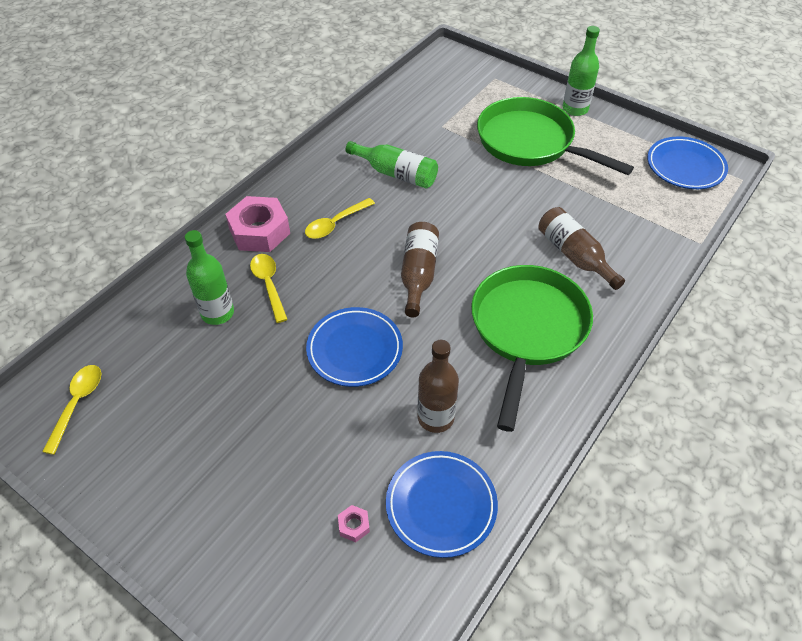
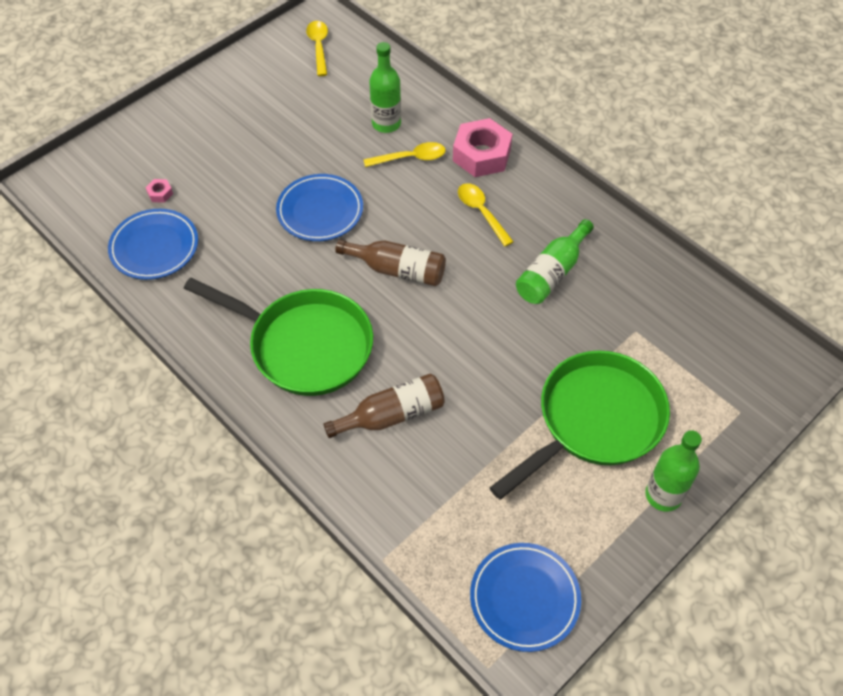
camera: 100 degrees right, 5 degrees up
(77, 404) = (318, 47): yellow spoon -> yellow spoon turned 120 degrees counterclockwise
(435, 417) = (232, 257): brown bottle -> none

